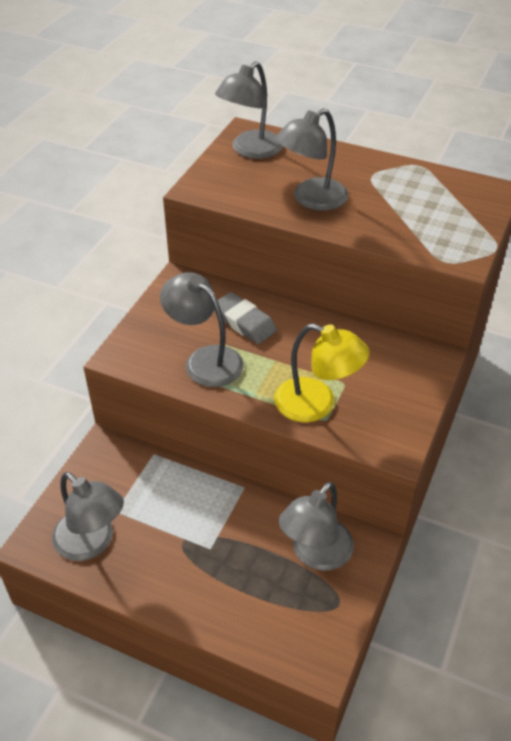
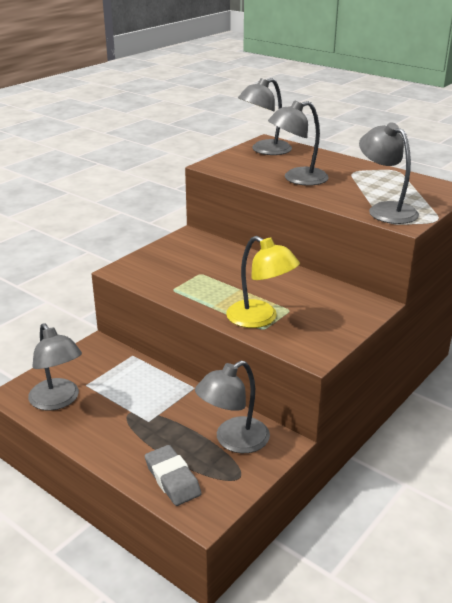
camera: 15 degrees right, 15 degrees down
(205, 360) = (184, 281): grey lamp -> grey lamp (385, 210)
(244, 322) = (226, 264): grey eraser -> grey eraser (172, 479)

